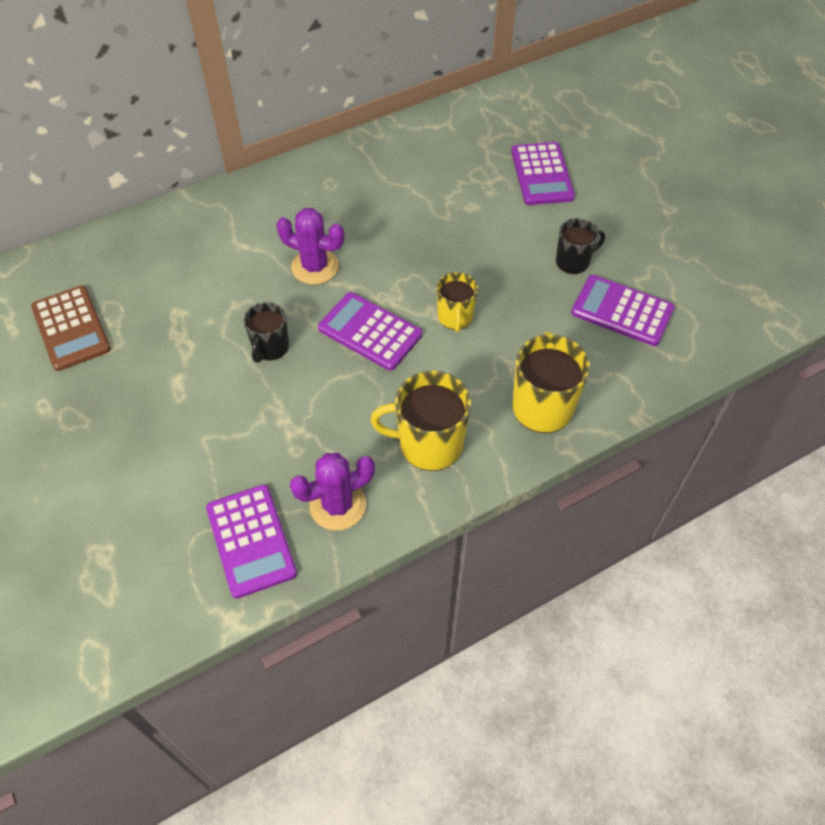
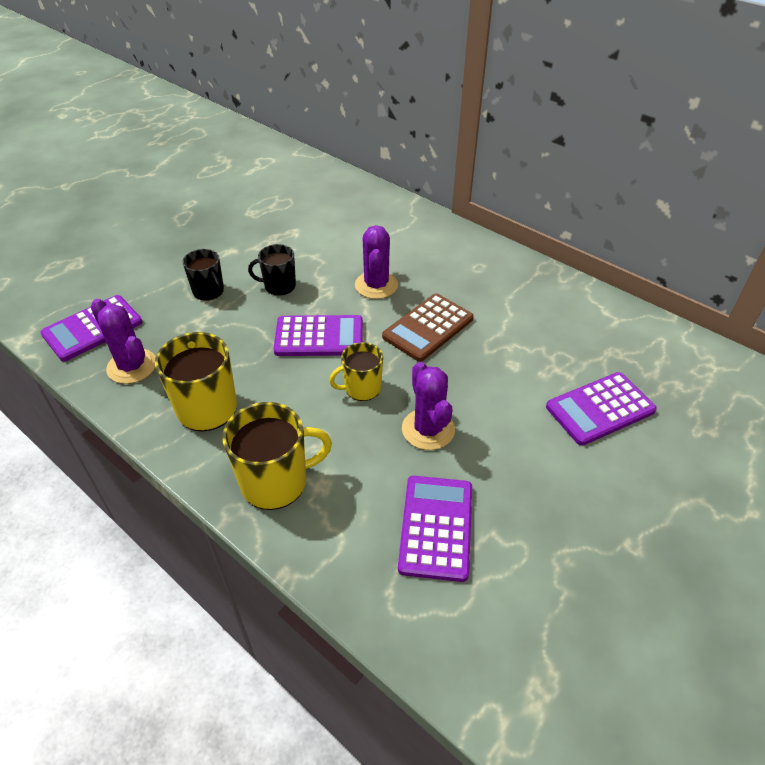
camera: 70 degrees right, 10 degrees down
(71, 328) = (260, 192): brown calculator -> brown calculator (428, 328)
(370, 332) = (319, 337): purple calculator -> purple calculator turned 75 degrees clockwise
(522, 285) = (428, 429): none -> purple cactus
(573, 261) = (486, 465): black mug -> black mug (209, 291)

